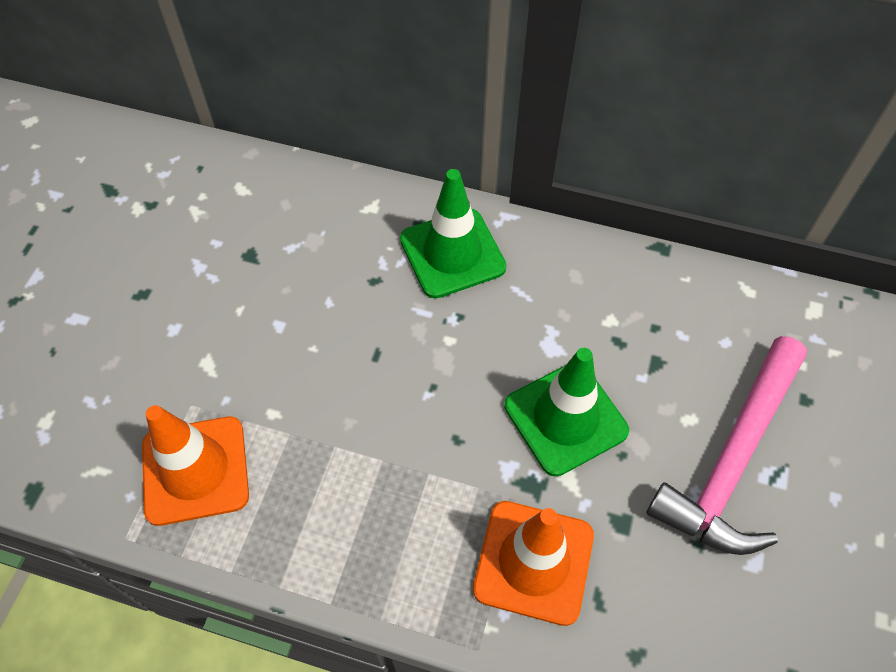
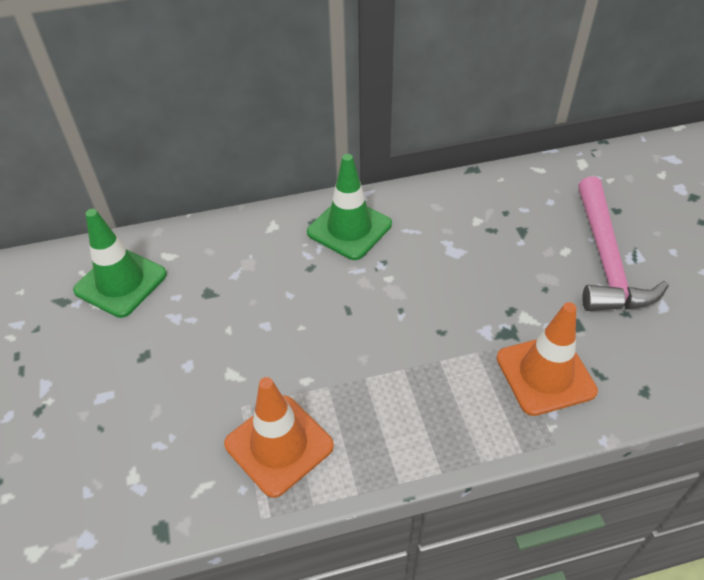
camera: 30 degrees left, 10 degrees down
(565, 418) = (496, 286): green traffic cone -> green traffic cone (121, 282)

